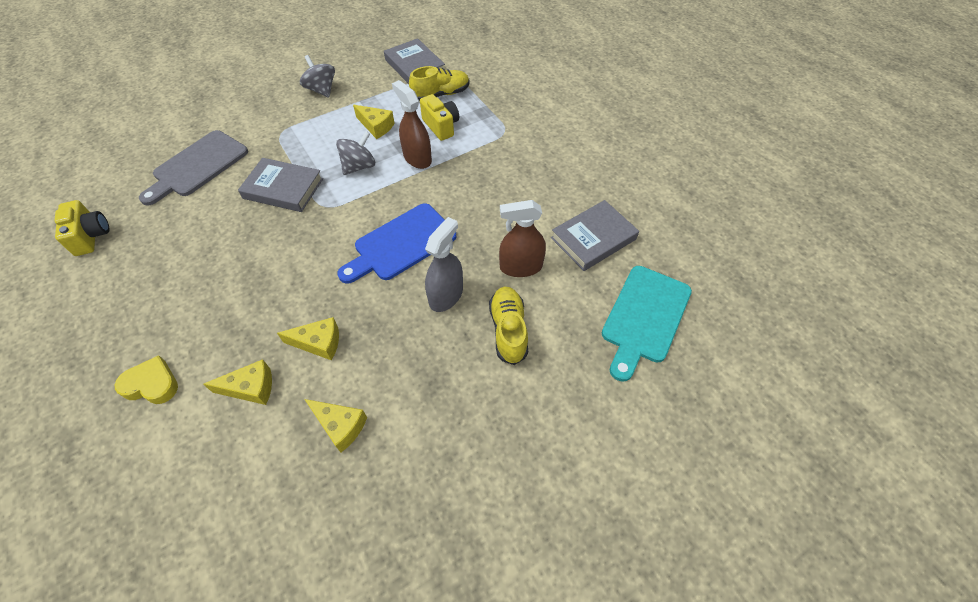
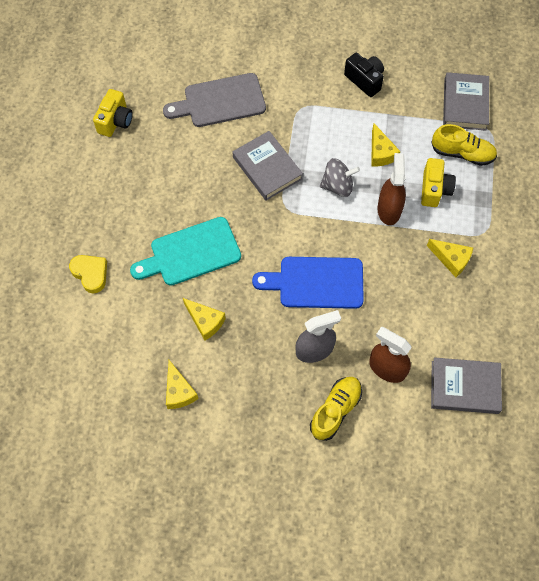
camera: 40 degrees right, 10 degrees up
(251, 388) = (144, 322): yellow cheese -> yellow cheese (451, 259)
(321, 90) = (365, 80): grey spinning top -> black camera
(644, 317) = (441, 479): turquoise cutting board -> turquoise cutting board (191, 253)

